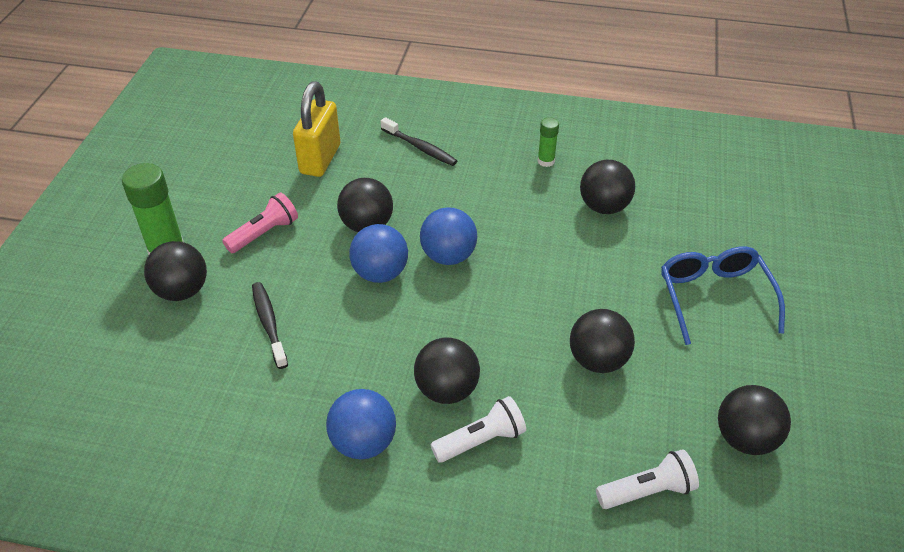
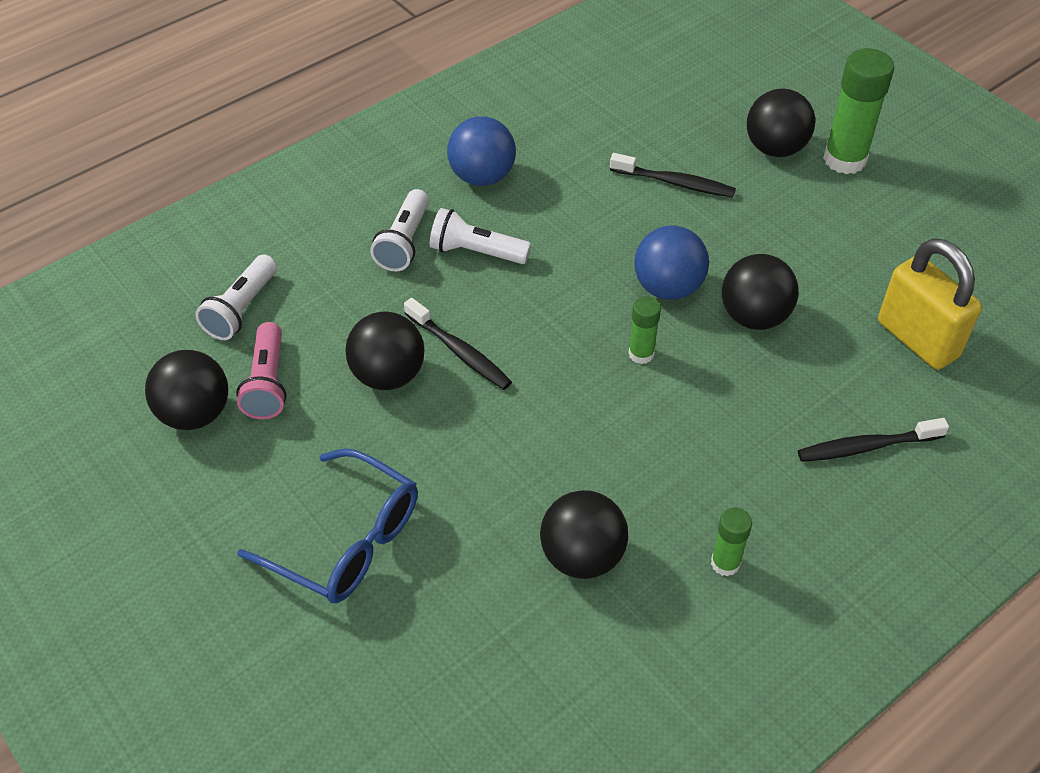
camera: 130 degrees right, 5 degrees up
(264, 233) = (813, 234): pink flashlight -> pink flashlight (268, 383)
(447, 390) = (476, 252): black ball -> white flashlight
(448, 256) = (641, 354): blue ball -> green glue stick
(540, 338) = (460, 352): none -> black toothbrush

